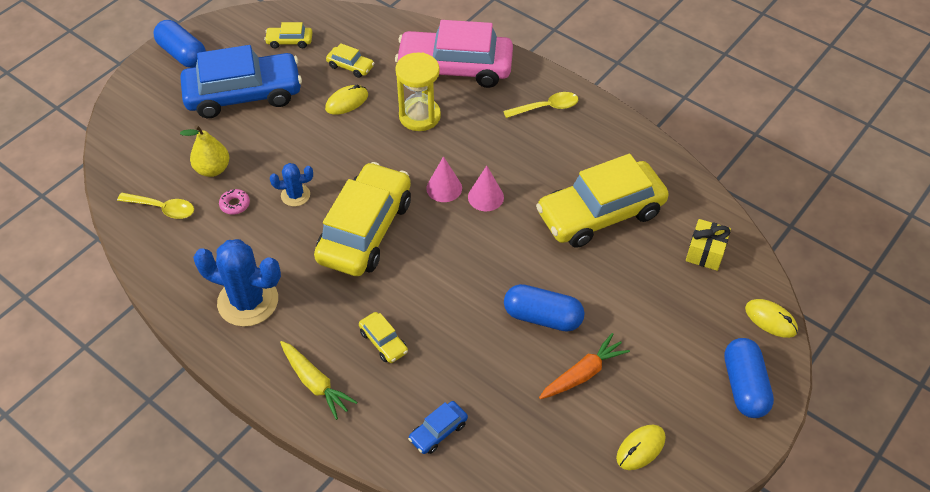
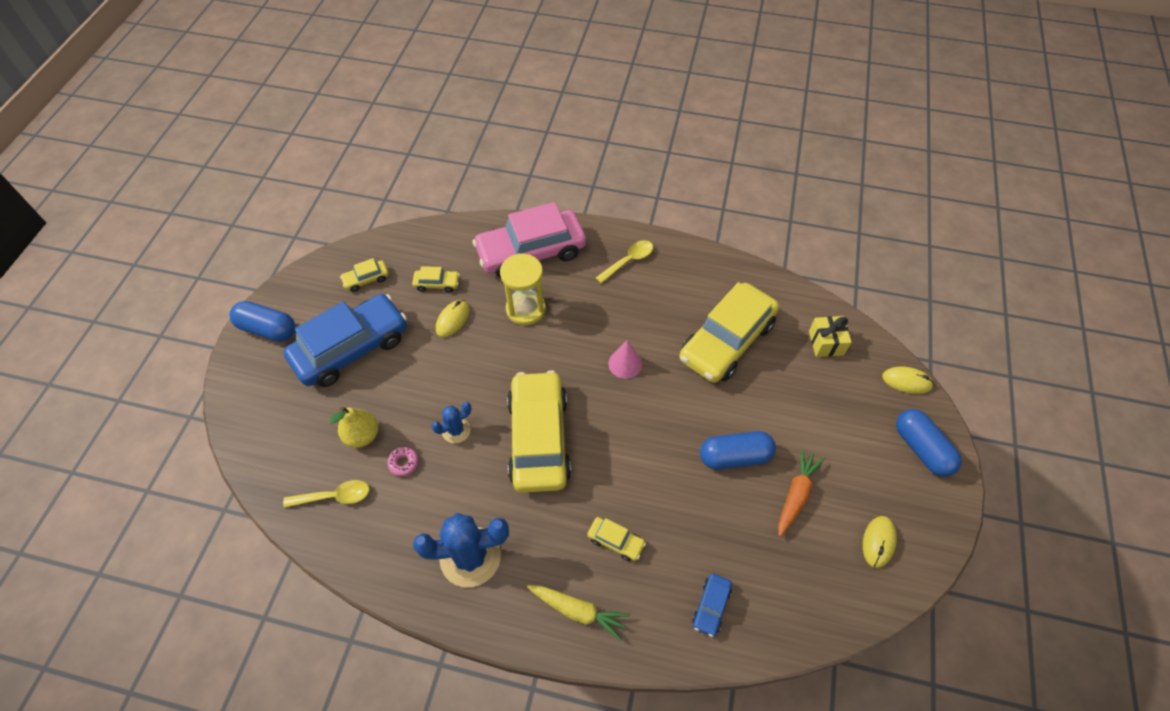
camera: 25 degrees left, 5 degrees up
(444, 188) = (585, 369): pink cone -> none

